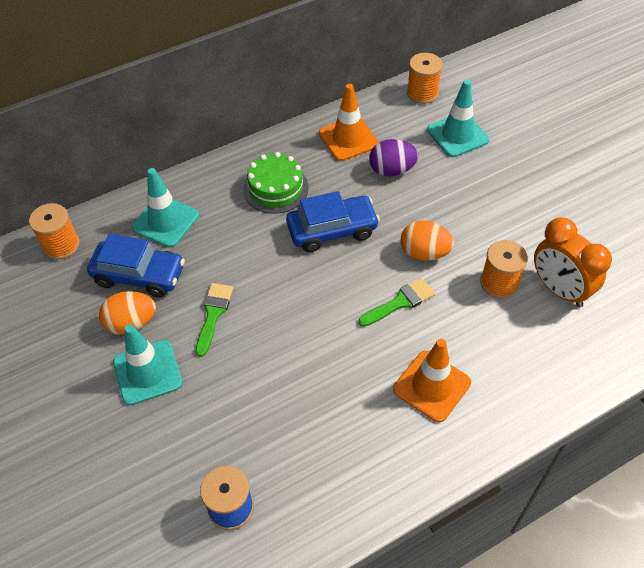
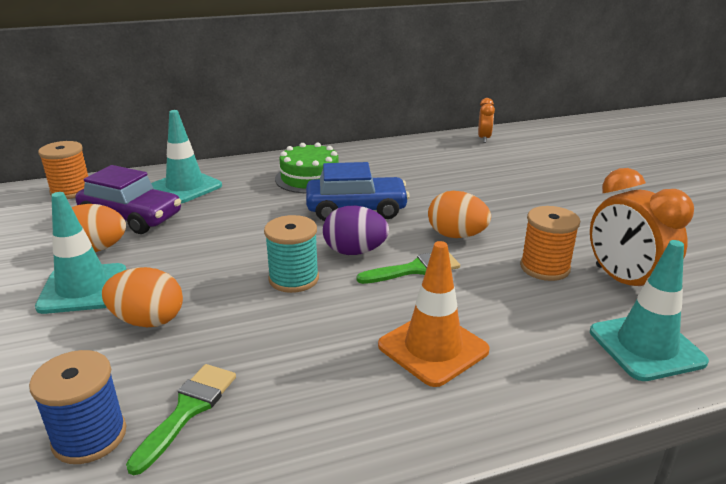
camera: 10 degrees right, 25 degrees down
(139, 275) = (131, 218): blue car -> purple car
(213, 314) = (190, 253): green brush -> green brush (188, 410)
(217, 397) = (148, 321): none -> orange egg
(309, 330) = (294, 279): none -> turquoise spool
(348, 139) = (399, 157): orange traffic cone -> none
(392, 170) = (437, 178): purple egg -> purple egg (355, 252)
(422, 93) = (484, 138): orange spool -> orange clock
(457, 135) = (515, 164): turquoise traffic cone -> turquoise traffic cone (646, 346)

